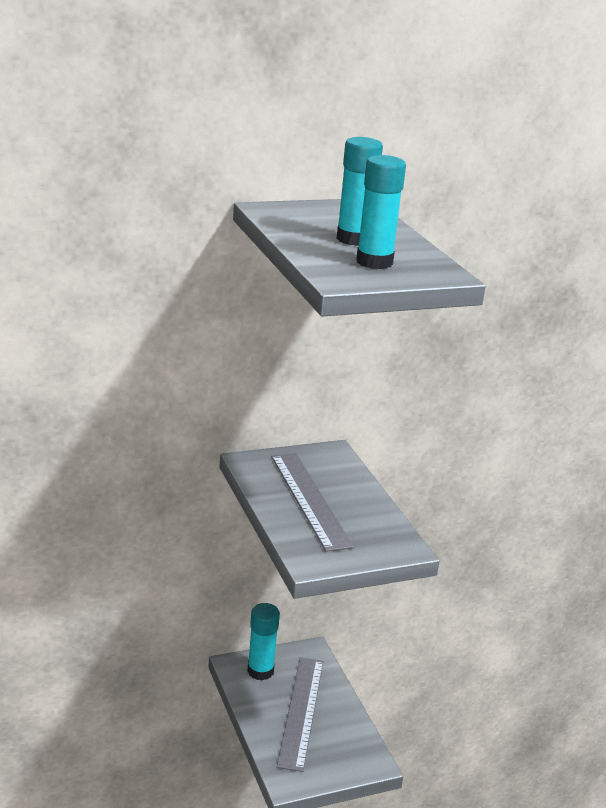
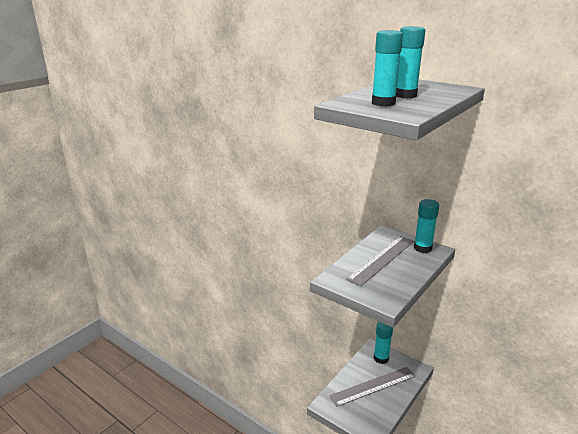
camera: 60 degrees right, 0 degrees up
(319, 458) = (422, 248): none -> turquoise glue stick

